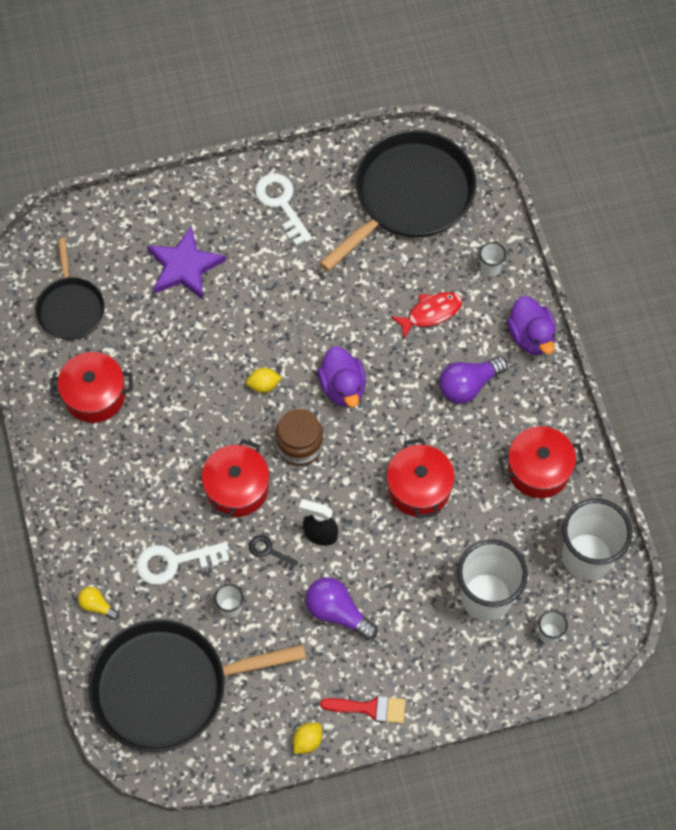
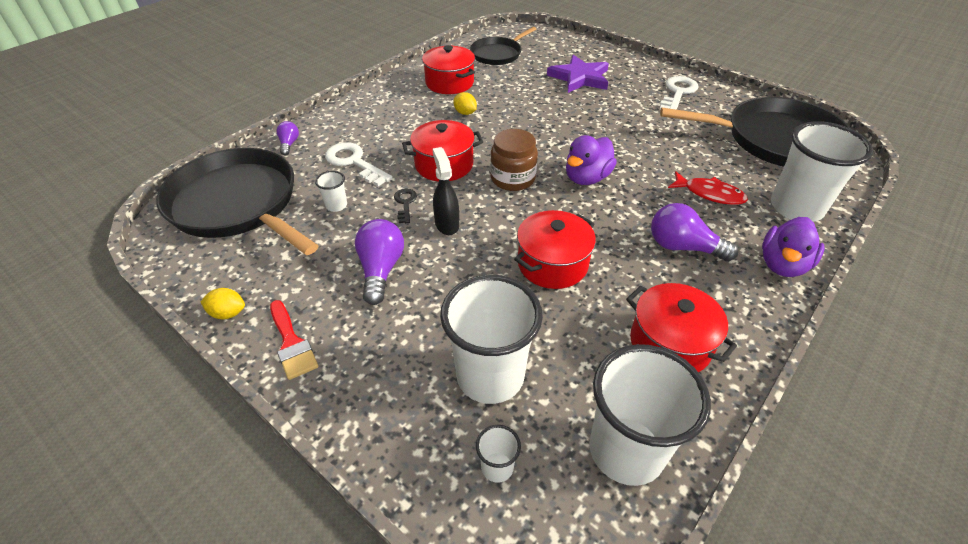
camera: 55 degrees right, 20 degrees down
(97, 606) = (289, 144): yellow light bulb -> purple light bulb
(263, 385) = (540, 141): yellow lemon -> yellow lemon (465, 113)
(490, 268) = (796, 208): white cup -> white cup, size x2.36

